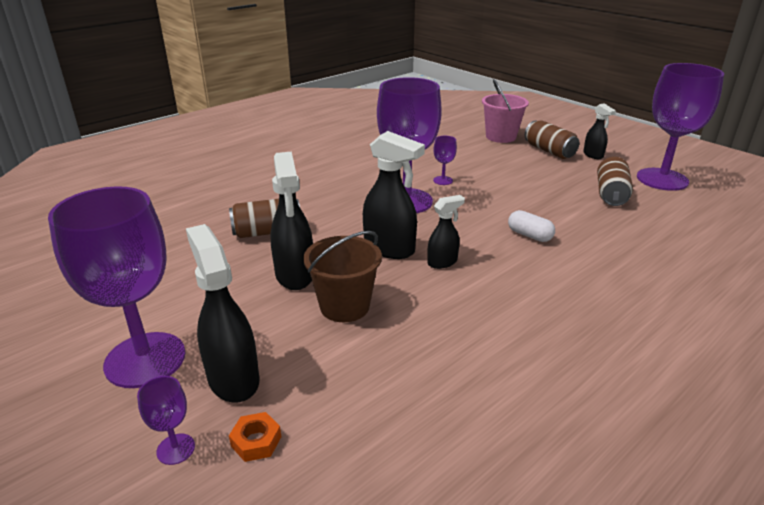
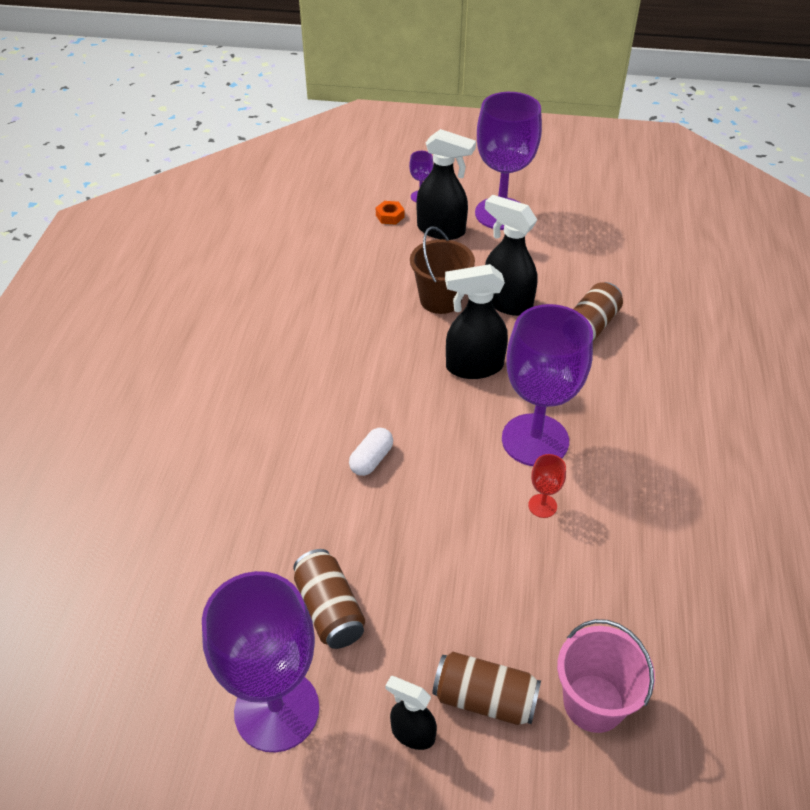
camera: 140 degrees right, 15 degrees up
(442, 262) = (417, 378): black spray bottle -> none
(443, 180) = (542, 506): purple goblet -> red goblet
(529, 235) = (371, 459): white capsule -> white capsule turned 60 degrees counterclockwise

